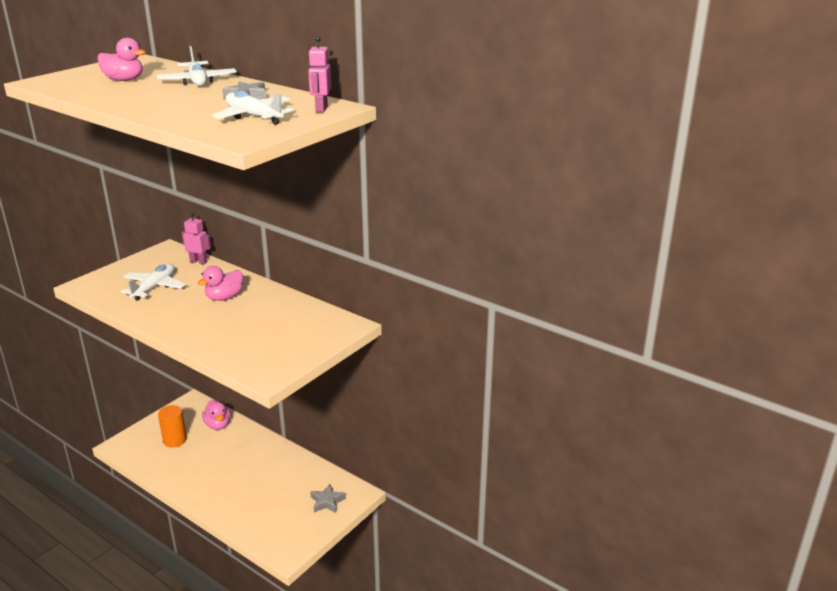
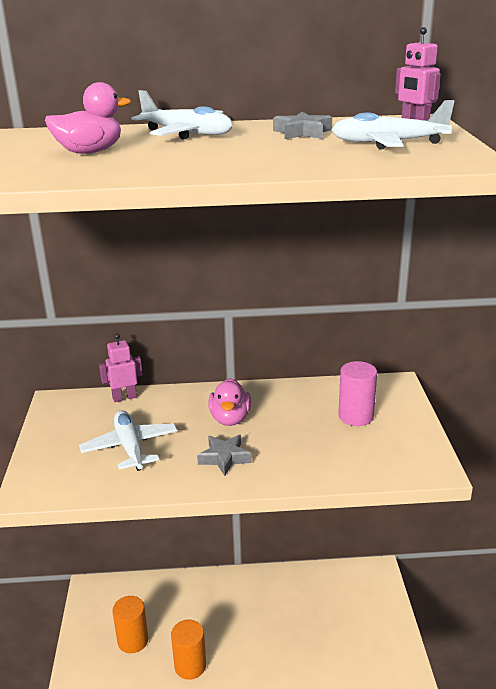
camera: 40 degrees left, 0 degrees up
(183, 471) = (190, 666): none -> orange cylinder
(218, 425) = (156, 594): pink duck -> none
(288, 330) = (356, 416): none -> pink cylinder
(327, 502) = (366, 596): grey star -> grey star (224, 458)

